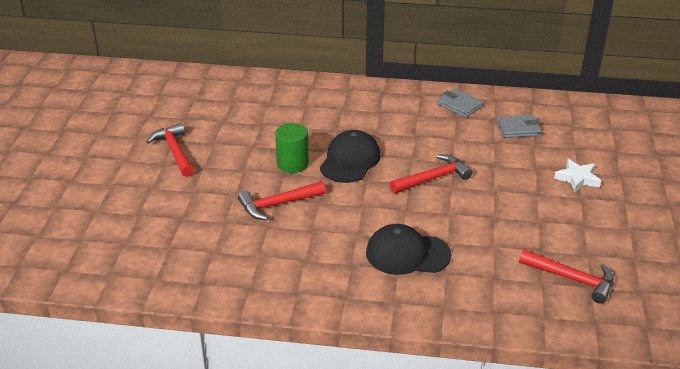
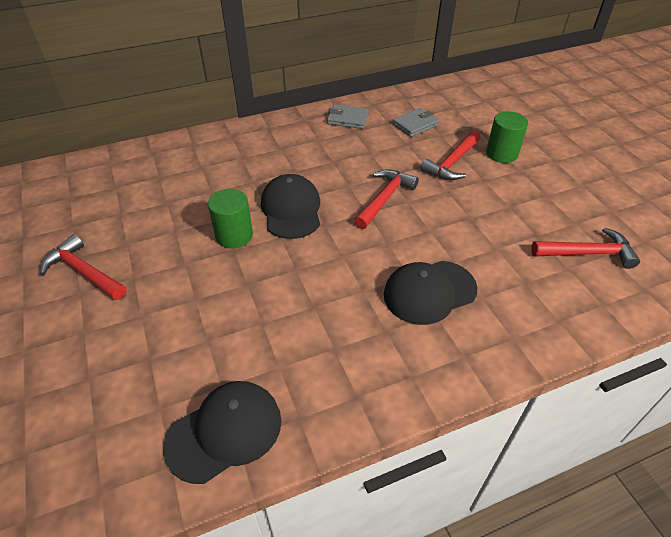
camera: 30 degrees left, 10 degrees up
(198, 276) = (225, 432): none -> black cap
(277, 204) = (253, 291): red hammer -> red hammer (452, 163)
(577, 178) = (501, 153): white star -> green cylinder

